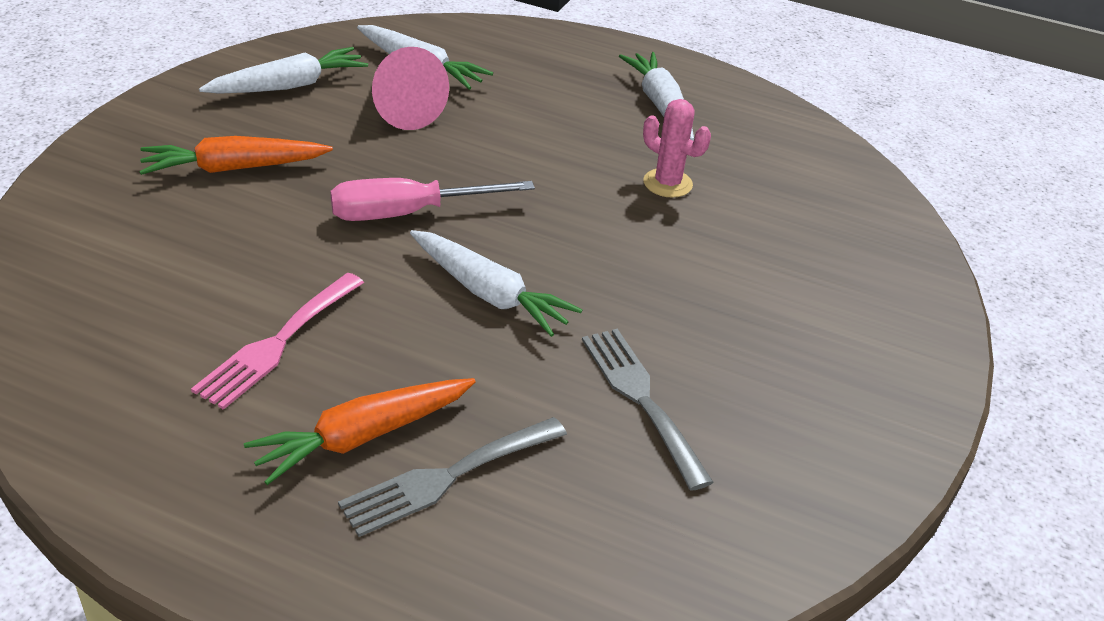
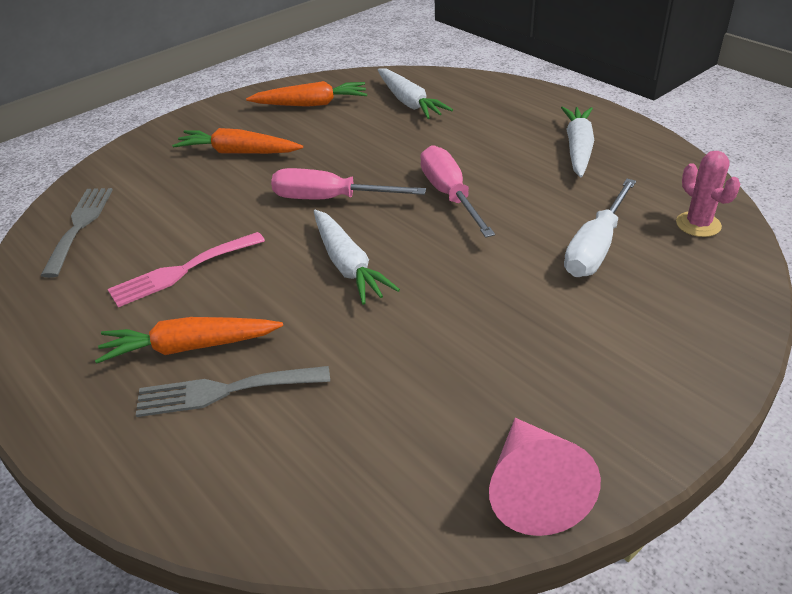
camera: 30 degrees right, 0 degrees up
(289, 85) = (311, 104): white carrot -> orange carrot
(401, 109) = (375, 128): pink cone -> pink cone (533, 489)
(552, 185) = (449, 195): none -> pink screwdriver
(641, 398) = (409, 368): grey fork -> grey fork (80, 226)
(667, 183) = (544, 208): pink cactus -> pink cactus (698, 224)
(749, 220) = (595, 247): none -> white screwdriver

